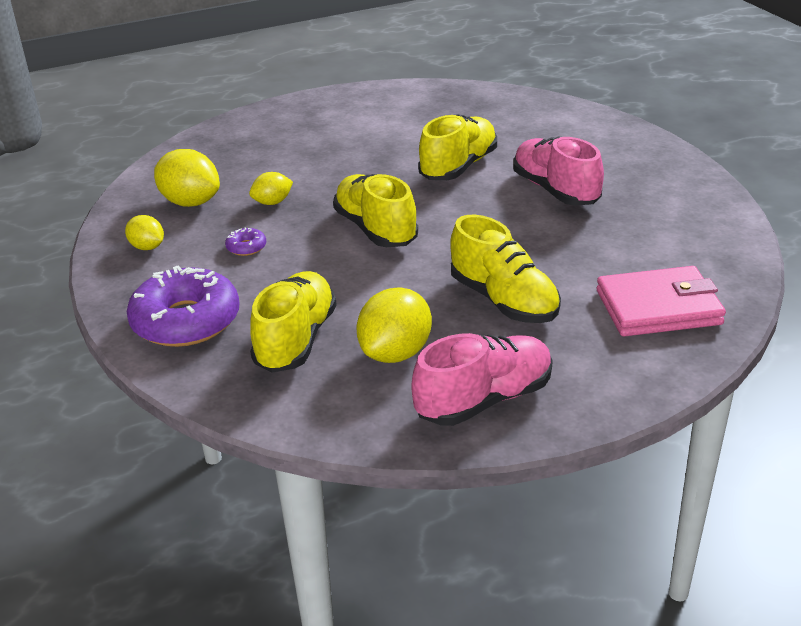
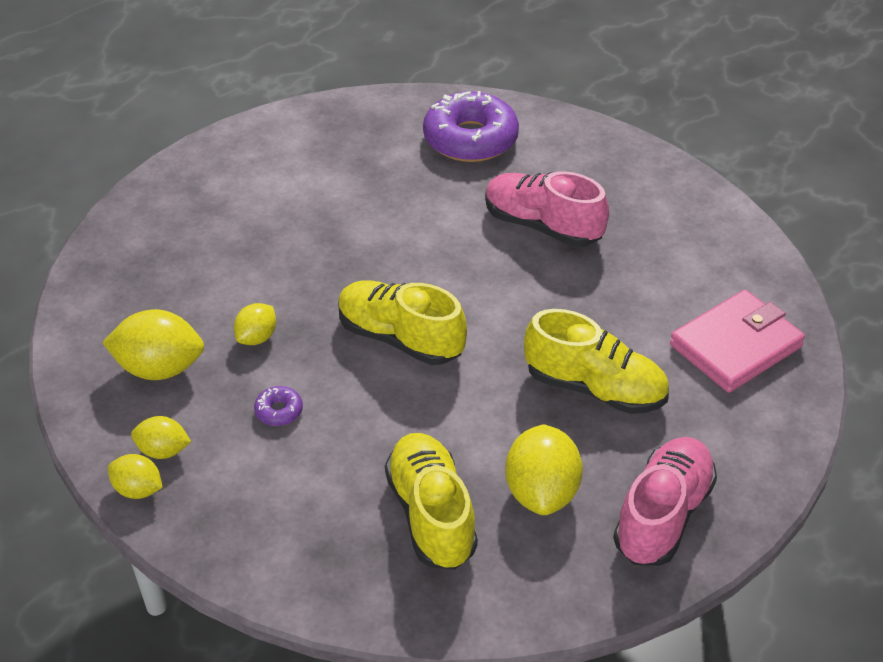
camera: 30 degrees left, 10 degrees up
(110, 263) = (138, 490): none -> yellow lemon
(186, 321) = (295, 535): purple donut -> purple donut (470, 139)
(458, 167) = (422, 222): yellow shoe -> none

